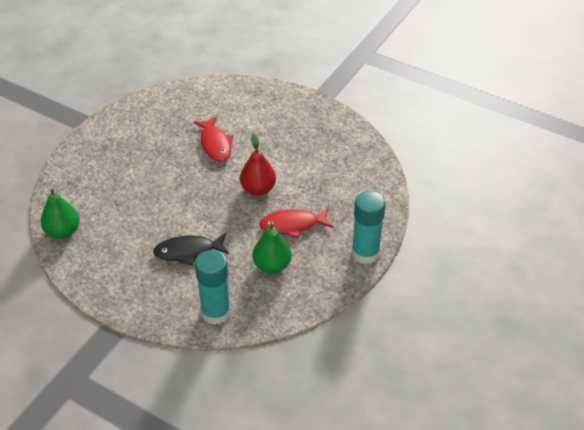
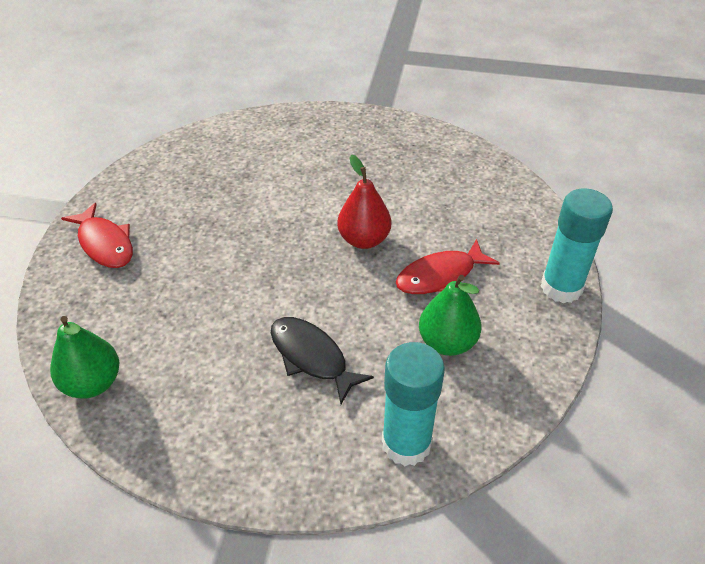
camera: 20 degrees left, 0 degrees up
(188, 251) = (311, 357): black fish -> black fish turned 75 degrees clockwise
(215, 144) = (272, 196): red fish -> red fish (105, 244)

